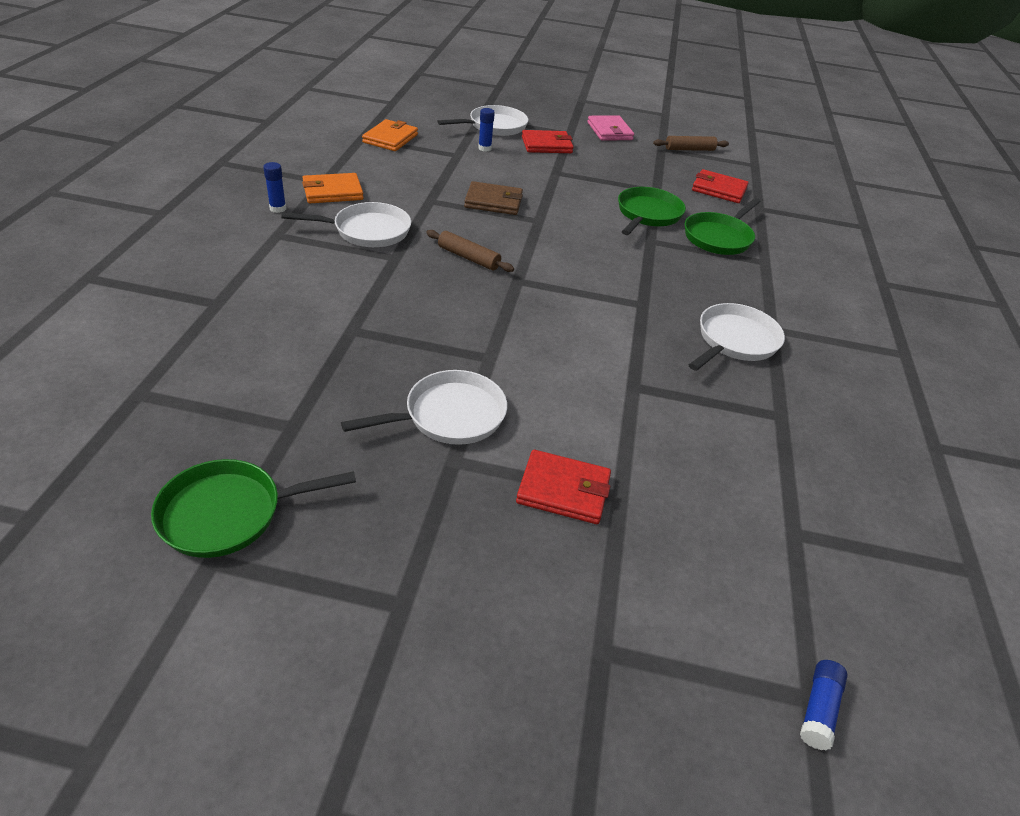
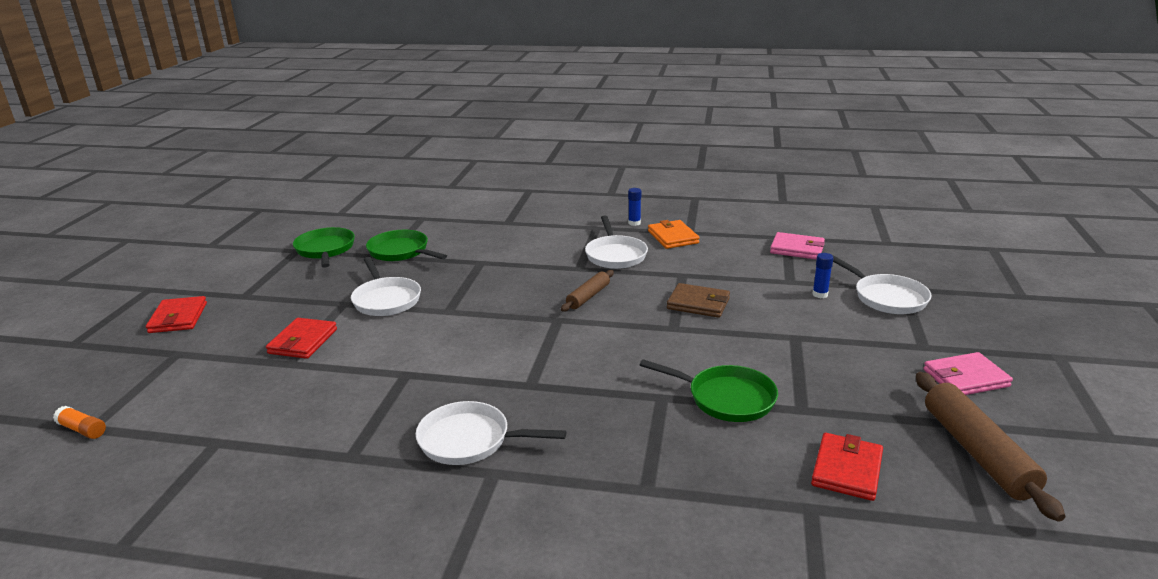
camera: 95 degrees right, 15 degrees down
(390, 138) = (797, 249): orange wallet -> pink wallet
(493, 202) = (698, 303): brown wallet -> brown wallet turned 75 degrees counterclockwise
(546, 145) = (867, 331): red wallet -> red wallet (178, 318)
(689, 149) = (977, 452): brown rolling pin -> brown rolling pin, size x1.73
(719, 237) = (695, 453): green pan -> green pan (401, 252)
(734, 341) = (469, 440): white pan -> white pan turned 150 degrees clockwise
(818, 709) = (82, 430): blue glue stick -> orange glue stick

